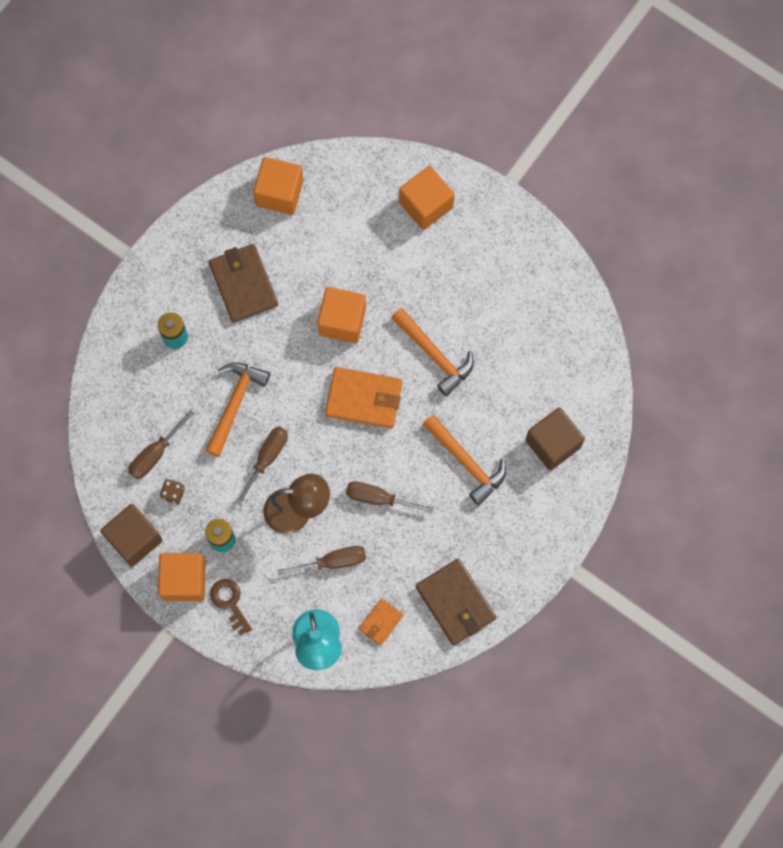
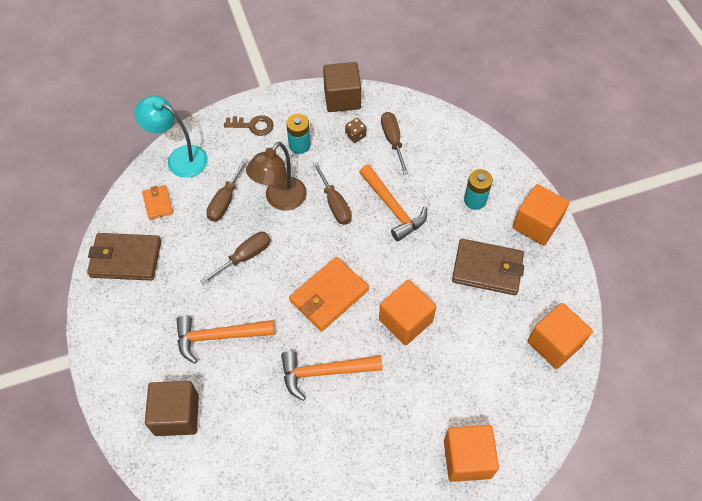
camera: 125 degrees right, 15 degrees down
(184, 580) = (290, 109): orange cube -> orange cube (536, 224)

